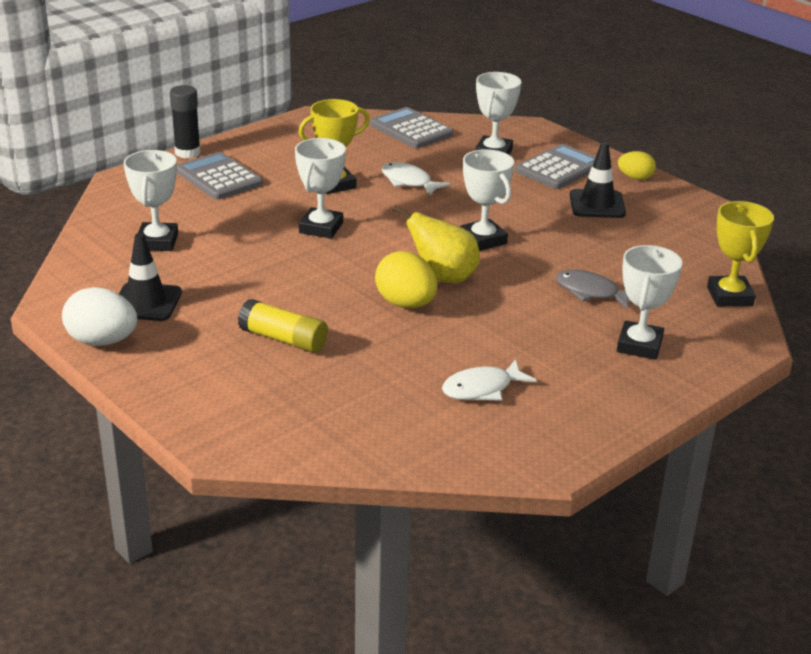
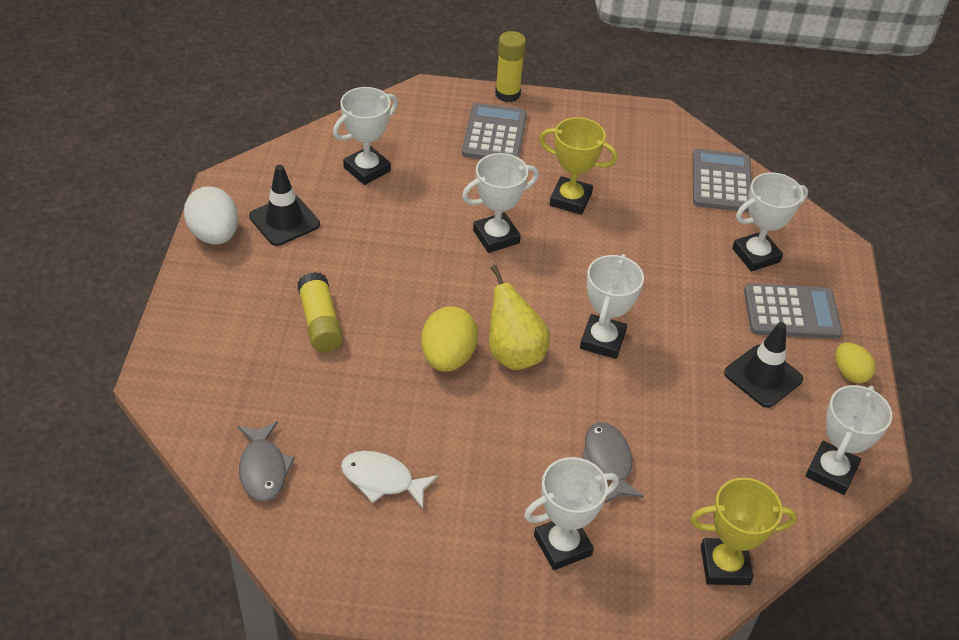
camera: 45 degrees right, 15 degrees up
(187, 152) = (507, 94): black glue stick -> yellow glue stick
(394, 437) = (263, 469): none -> grey fish
(409, 182) = (634, 237): white fish -> none
(702, 224) = (831, 471): none -> white trophy
(729, 296) = (725, 565): yellow trophy -> yellow trophy turned 45 degrees clockwise

